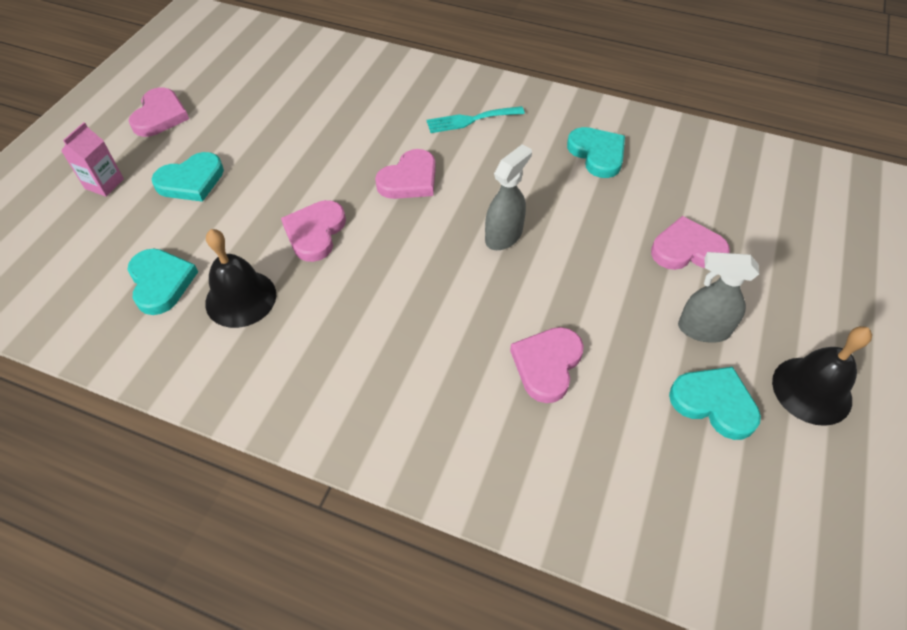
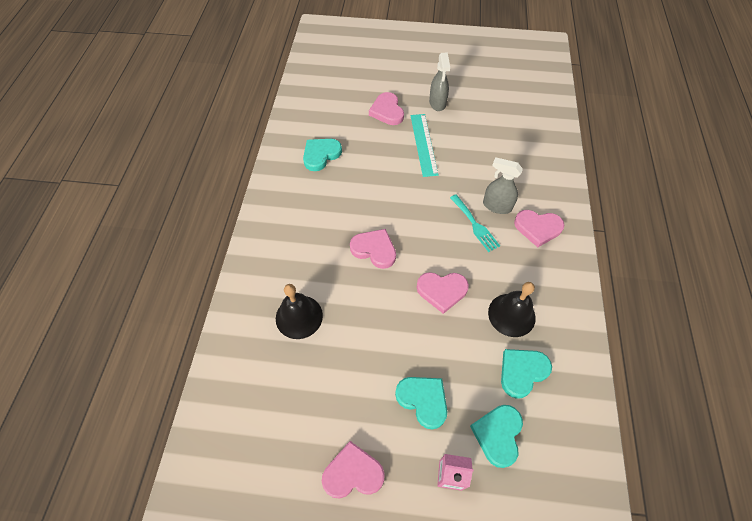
camera: 105 degrees left, 5 degrees up
(470, 120) = (302, 228): turquoise fork -> turquoise fork (475, 225)
(504, 236) = (406, 189): grey spray bottle -> grey spray bottle (496, 206)
(547, 365) = (485, 157): pink heart -> pink heart (537, 228)
(597, 281) = (424, 144): none -> turquoise ruler
(714, 403) = (477, 98): turquoise heart -> turquoise heart (498, 435)
(812, 390) = (455, 69): black bell -> black bell (299, 316)

